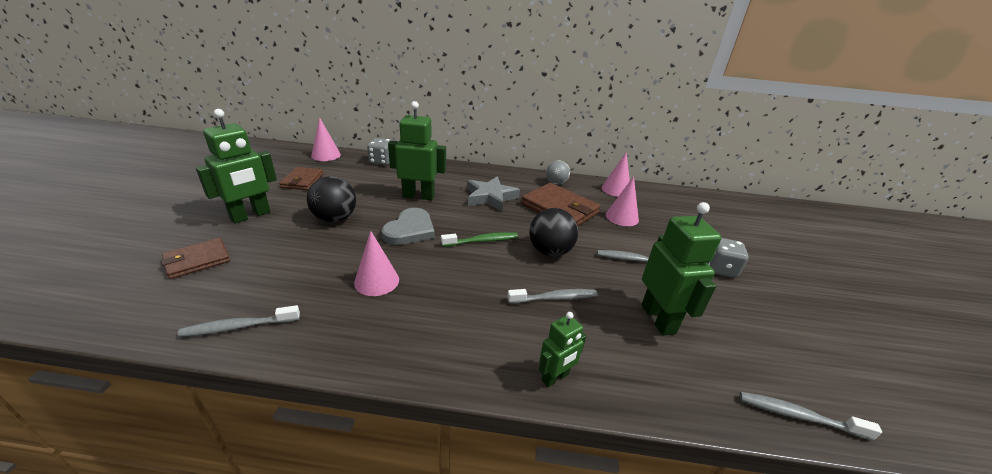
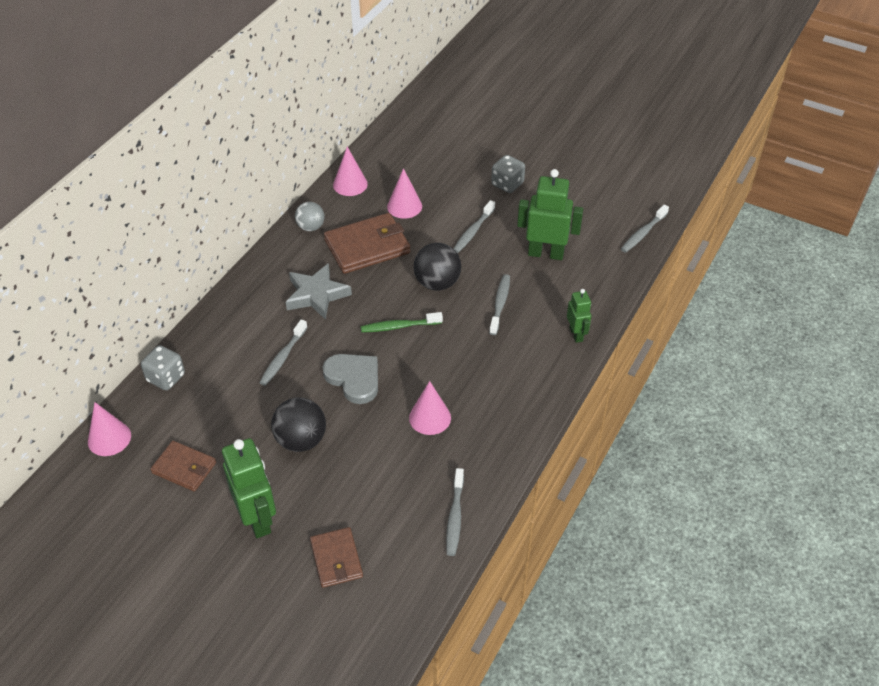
camera: 65 degrees left, 15 degrees up
(418, 196) = (283, 357): green robot -> grey toothbrush
(482, 241) = (399, 326): green toothbrush -> green toothbrush turned 105 degrees counterclockwise

